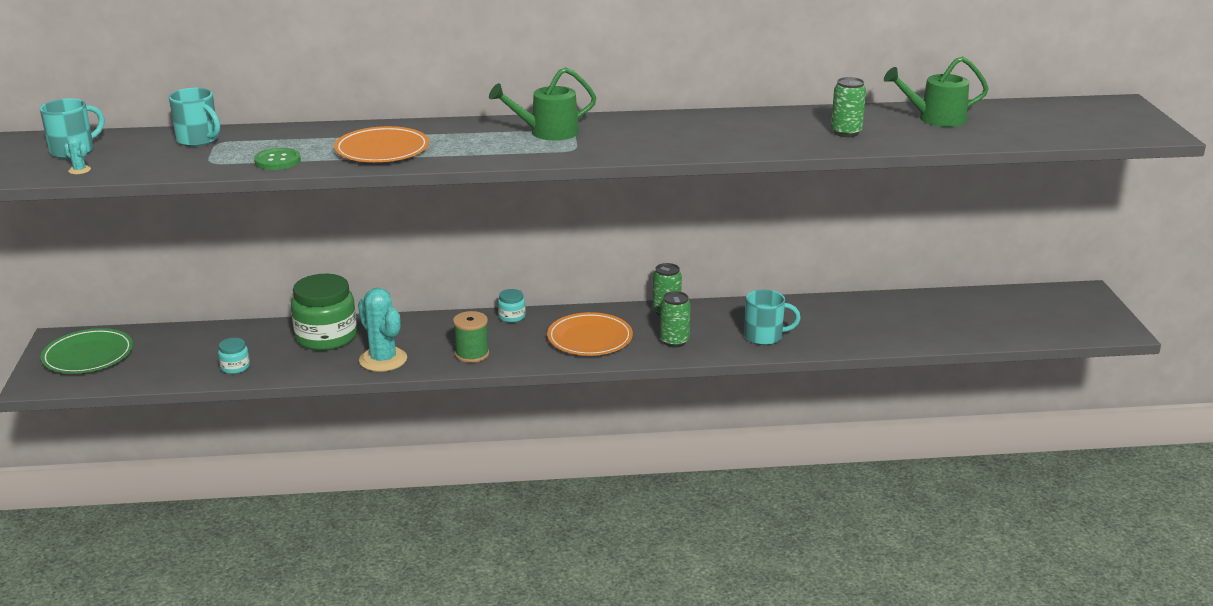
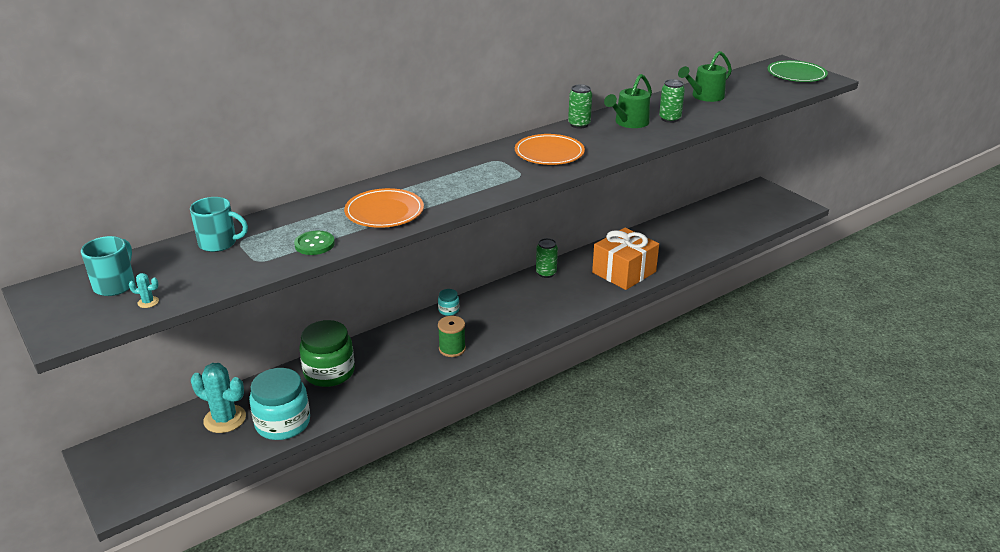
camera: 30 degrees left, 5 degrees up
(88, 355) = (140, 458): green plate -> green plate (796, 74)
(235, 367) = (283, 423): turquoise jar -> turquoise jar, size x2.21
(383, 360) = (392, 376): turquoise cactus -> turquoise cactus (225, 419)
(548, 132) = (485, 166): green watering can -> green watering can (629, 123)
(590, 338) = (518, 309): orange plate -> orange plate (549, 153)
(674, 341) = (574, 294): green can -> green can (579, 124)
(764, 337) = (624, 272): turquoise mug -> orange gift

